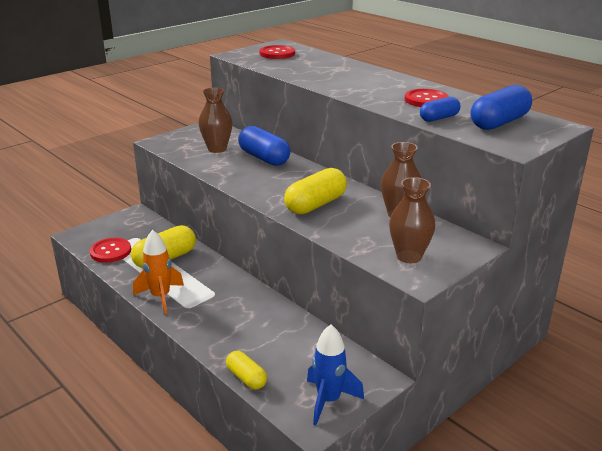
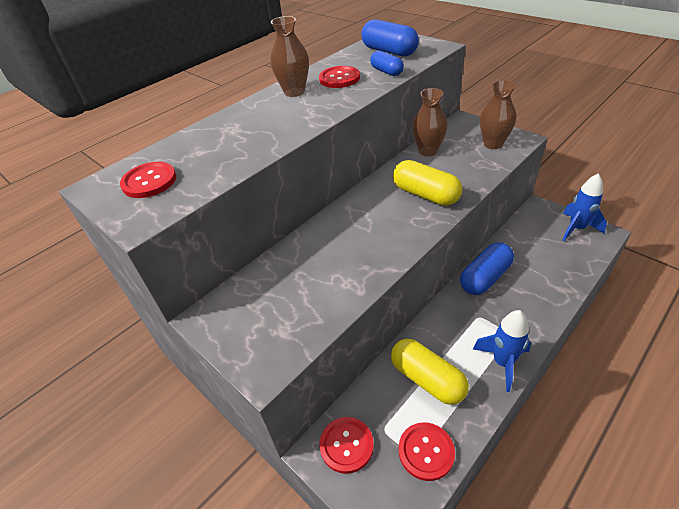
camera: 90 degrees left, 15 degrees up
(134, 223) = (346, 445): none -> red button
(160, 297) = (502, 362): orange rocket -> blue rocket
(217, 149) = (293, 293): brown vase -> brown vase (294, 92)
(246, 378) = (581, 274): yellow capsule -> none
(264, 158) = (320, 244): blue capsule -> blue capsule (485, 278)

